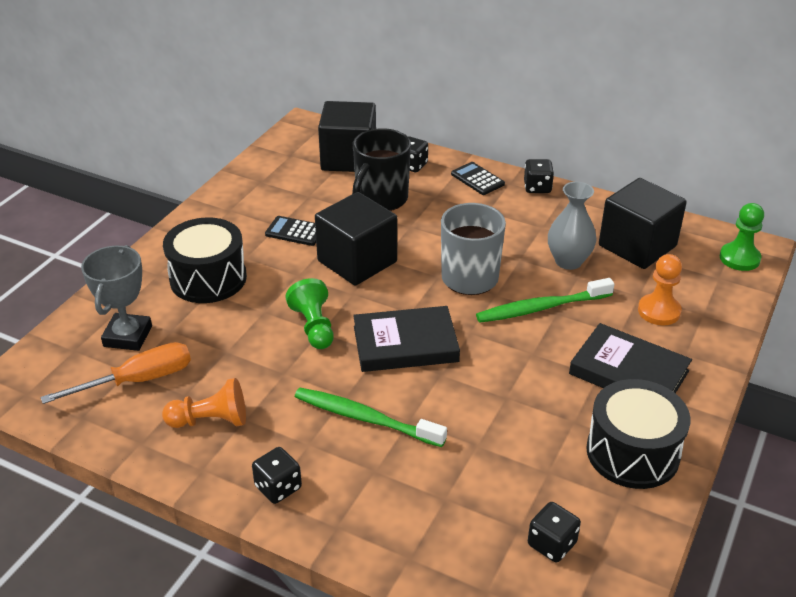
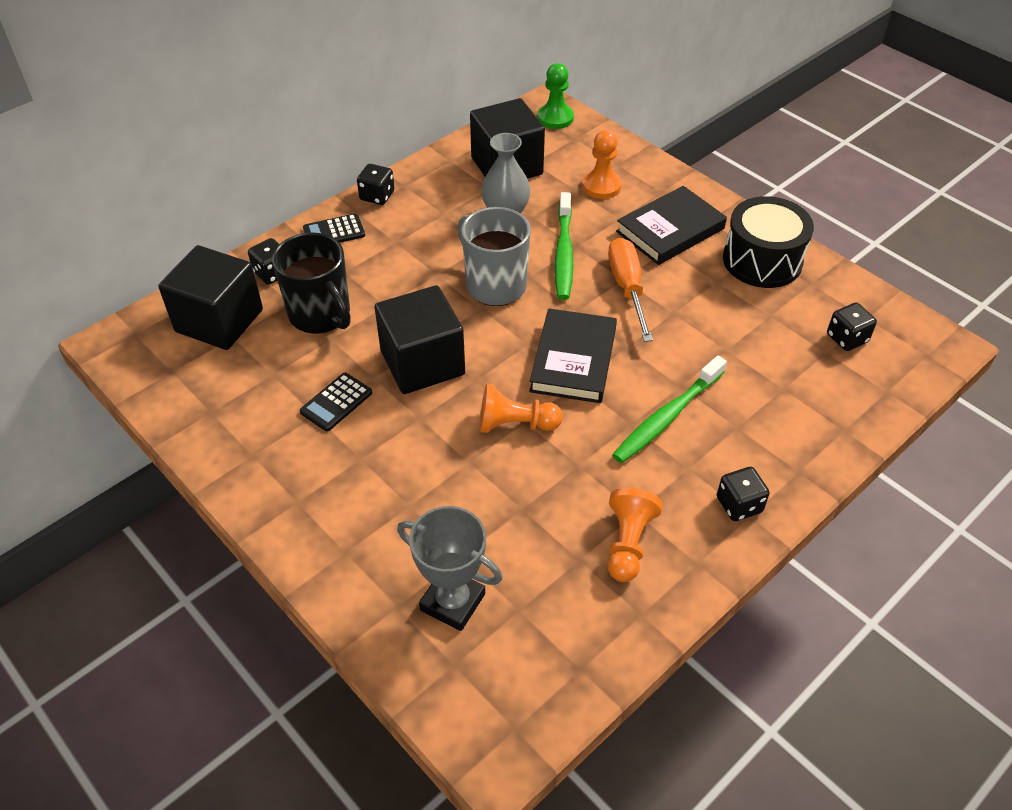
camera: 70 degrees left, 10 degrees up
(138, 380) = (537, 602): orange screwdriver -> orange screwdriver (627, 288)
(208, 278) = (381, 502): black drum -> none
(314, 327) = (515, 424): green pawn -> orange pawn

